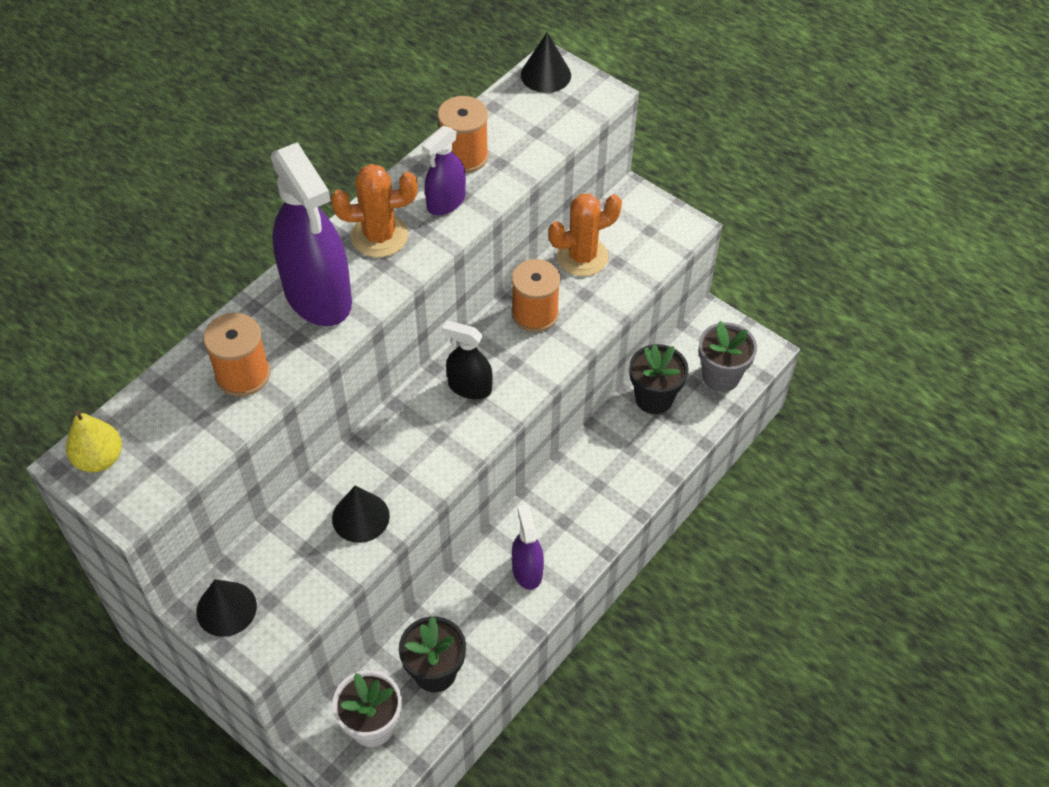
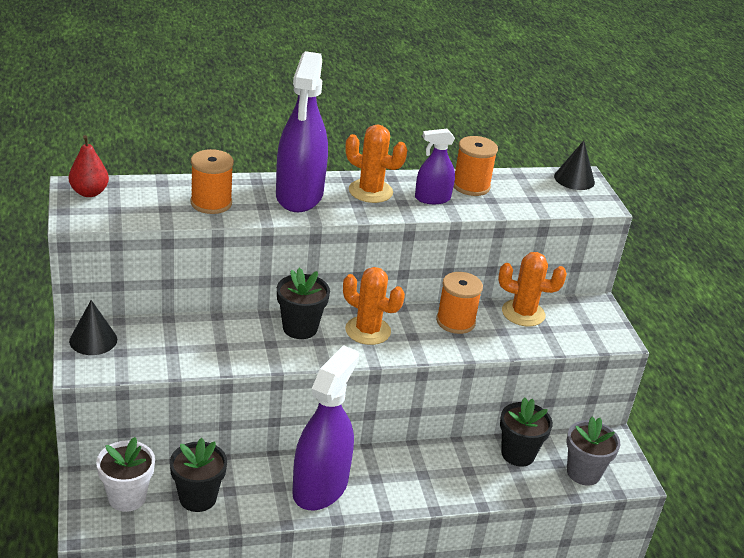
camera: 35 degrees right, 20 degrees down
(99, 459) = (89, 192): yellow pear -> red pear
(360, 517) = (222, 348): black cone -> none
(406, 433) = (300, 328): none -> black flower pot
(469, 387) = (368, 331): black spray bottle -> orange cactus
(527, 570) = (320, 487): purple spray bottle -> purple spray bottle, size x1.91

